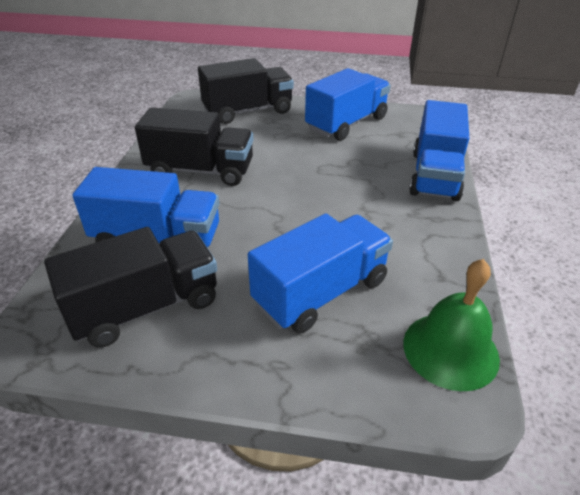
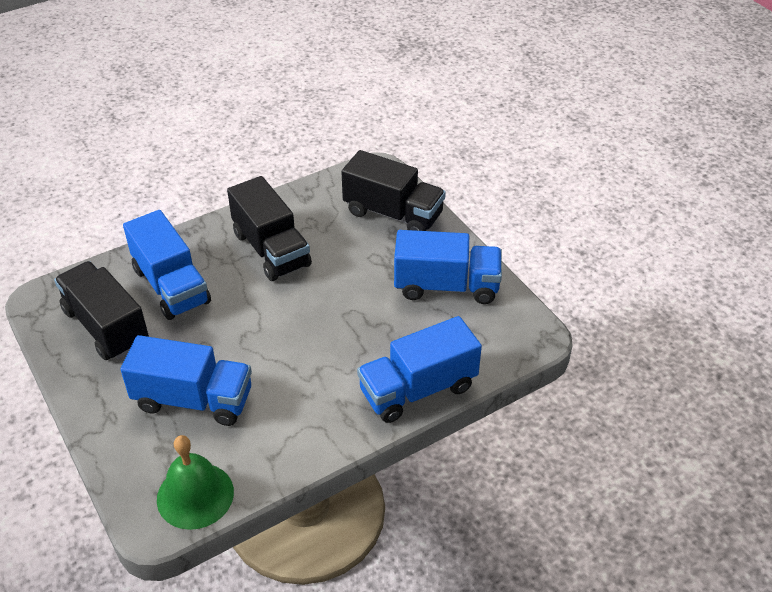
camera: 50 degrees right, 5 degrees up
(145, 307) = (106, 326): black truck -> black truck turned 150 degrees counterclockwise

